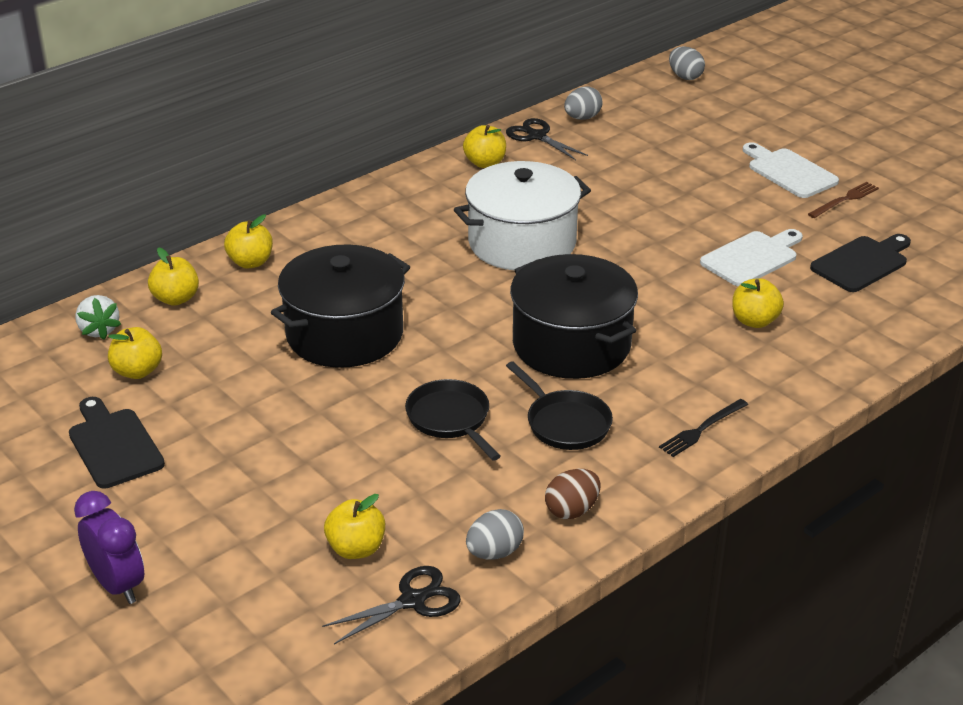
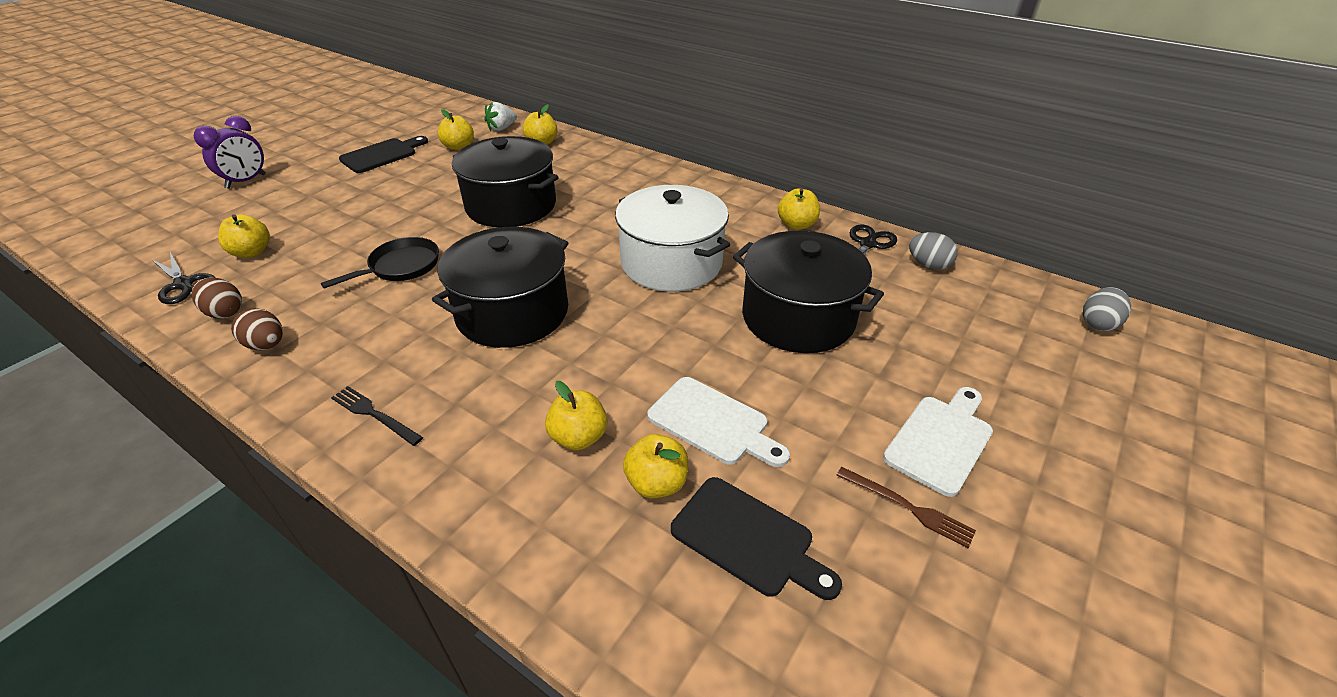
camera: 75 degrees right, 5 degrees up
(250, 262) = (594, 157): yellow apple -> yellow apple (656, 483)
(494, 552) = (225, 312): grey egg -> brown egg
(565, 423) = (392, 325): black pan -> none
(634, 194) = (798, 317): none -> black pot

